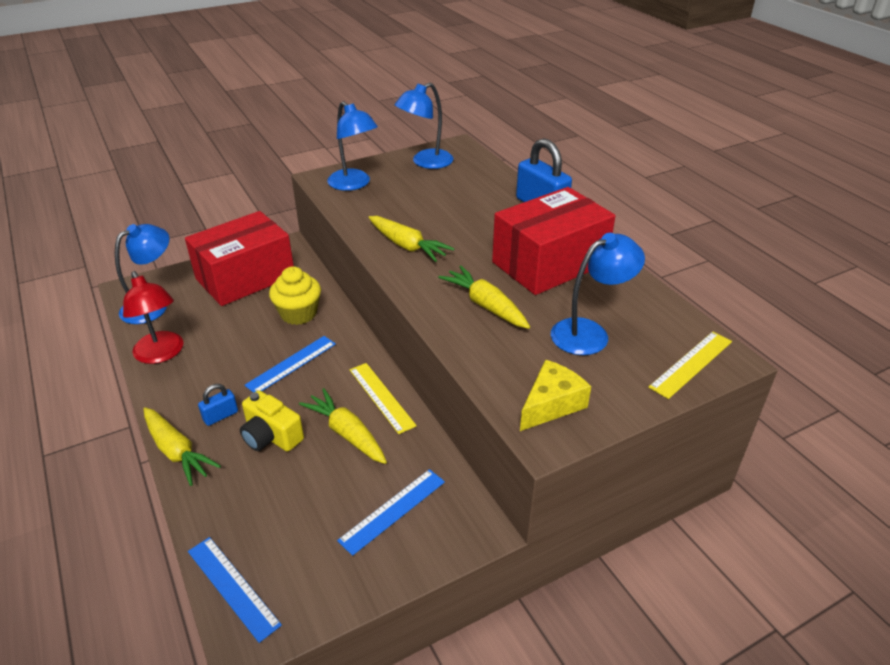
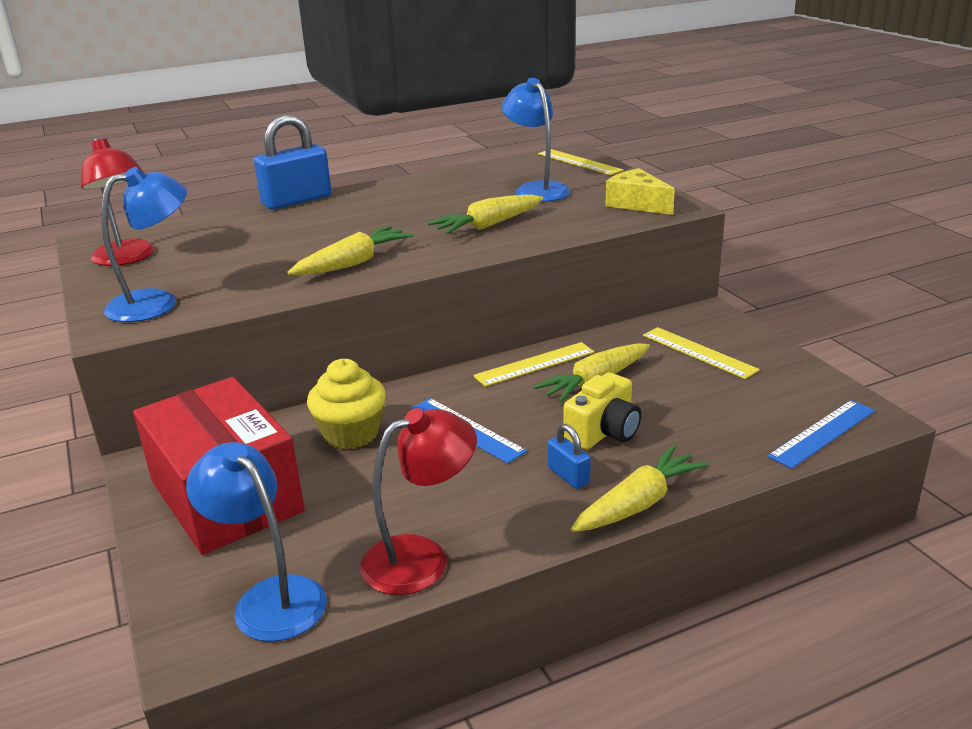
camera: 85 degrees left, 10 degrees down
(393, 510) = (698, 352): blue ruler -> yellow ruler
(425, 162) = (127, 258): blue lamp -> red lamp
(549, 263) = (417, 200): red box -> none

